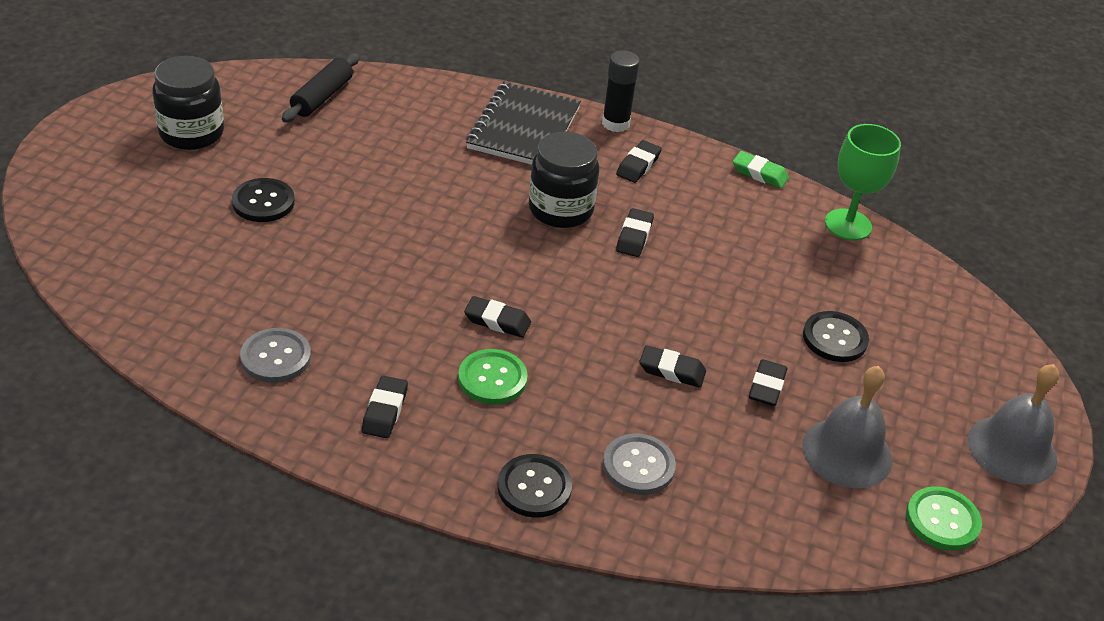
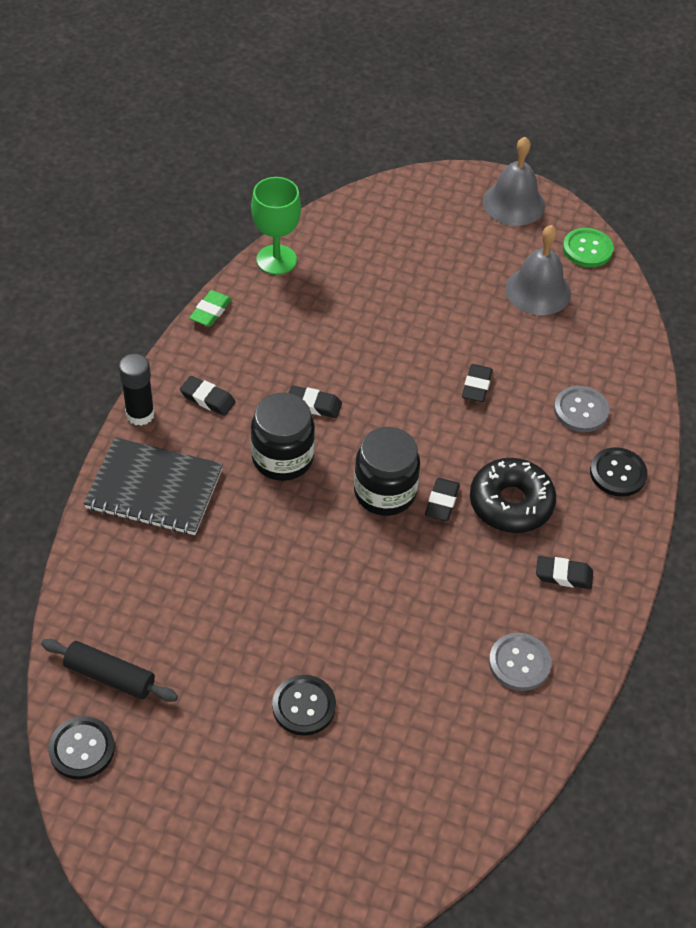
camera: 90 degrees left, 10 degrees up
(191, 133) = (190, 797): black jar -> black jar (385, 492)
(492, 379) = (511, 503): green button -> black donut
(767, 387) = (481, 329): black eraser -> none
(834, 338) = (419, 284): black button -> black button (82, 749)

